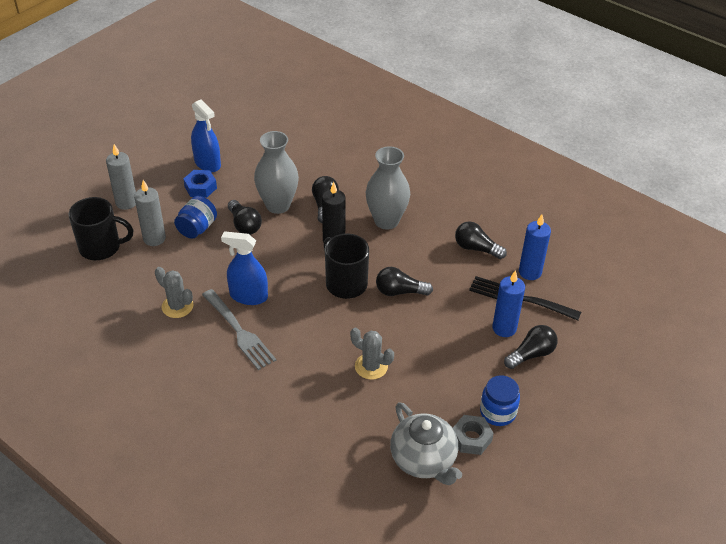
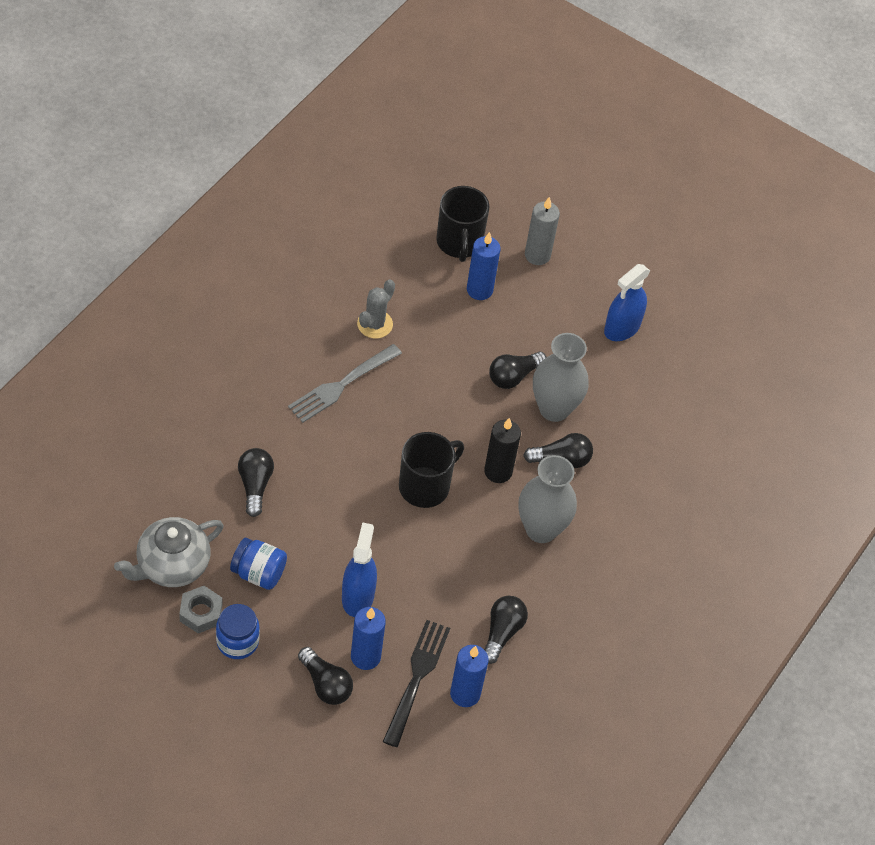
camera: 80 degrees right, 10 degrees up
(154, 238) = (479, 290): grey candle -> blue candle
(197, 228) = (502, 329): blue jar -> blue jar (258, 573)
(200, 187) = (575, 325): blue nut -> none
(248, 296) = (396, 390): blue spray bottle -> blue spray bottle (358, 596)
(371, 366) = (298, 514): grey cactus -> none
(399, 291) = (417, 544): black light bulb -> black light bulb (255, 485)

